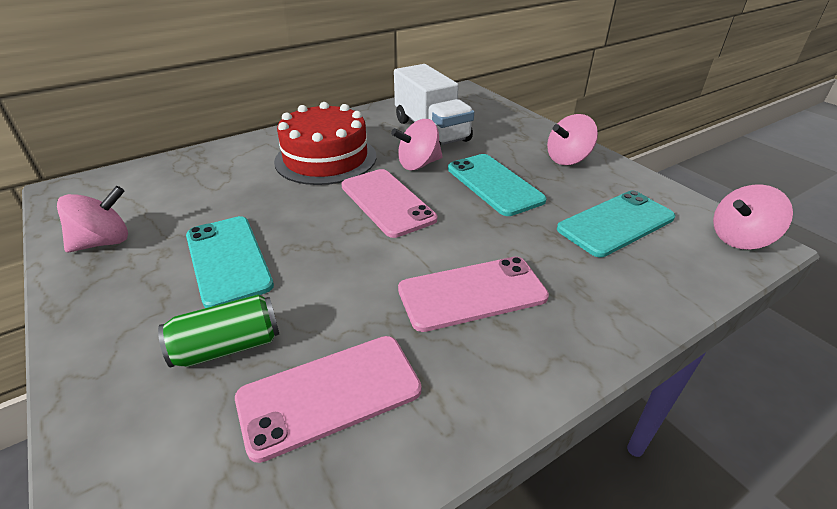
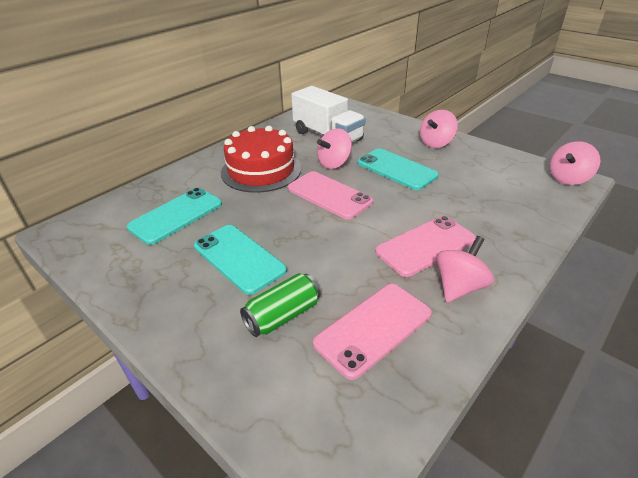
camera: 15 degrees left, 0 degrees up
(104, 242) = (128, 265): pink spinning top -> pink spinning top (459, 287)
(616, 223) = (490, 182): turquoise phone -> turquoise phone (176, 215)

